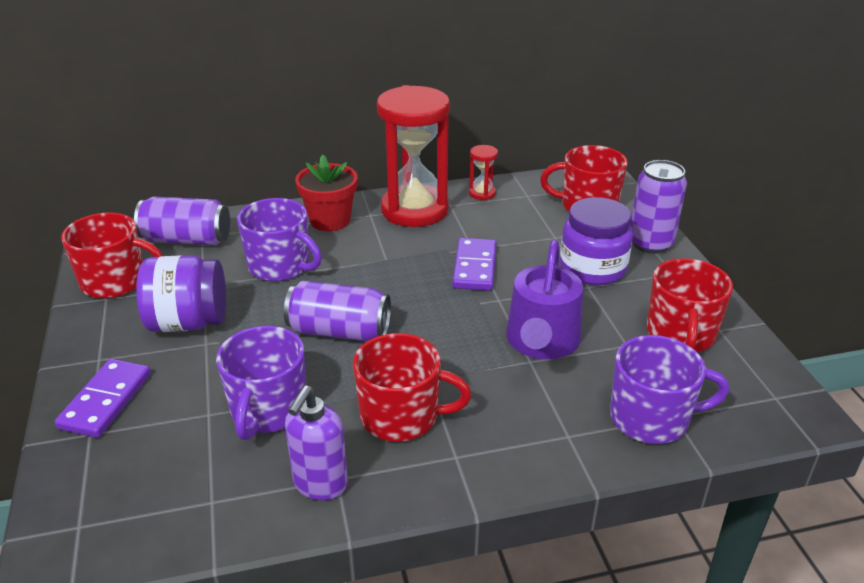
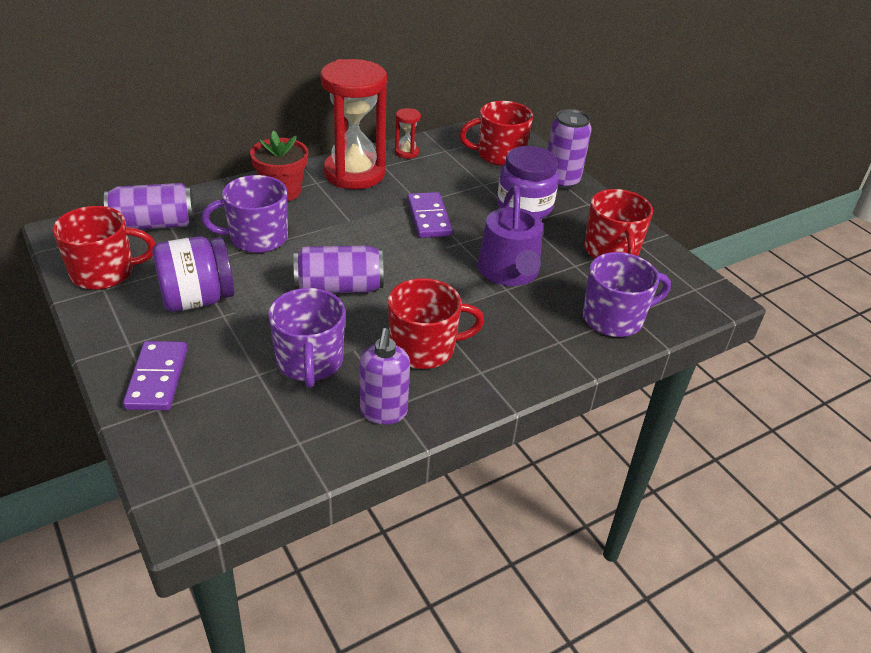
camera: 20 degrees left, 5 degrees up
(280, 266) = (257, 238): purple mug -> purple mug turned 150 degrees clockwise

